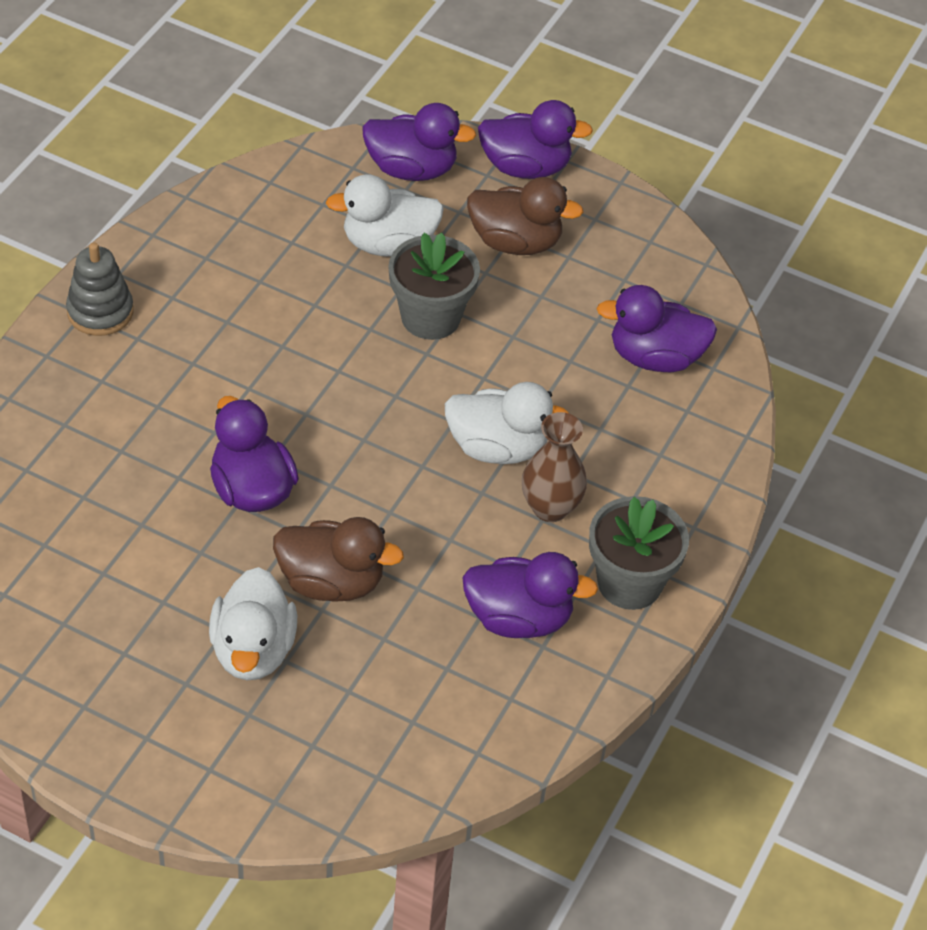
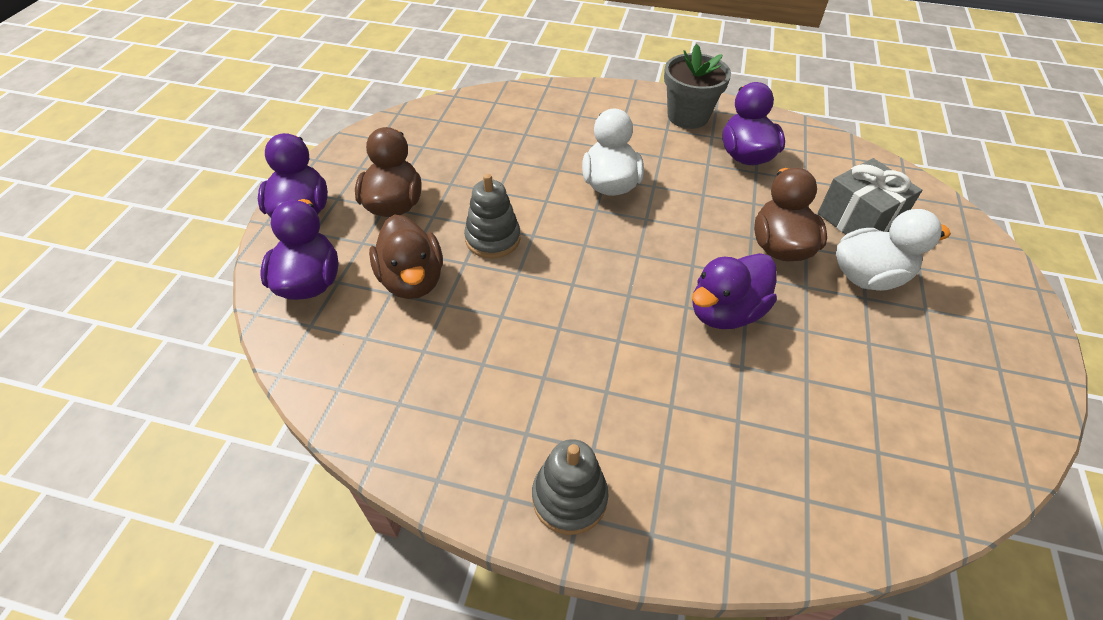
camera: 100 degrees left, 0 degrees up
(351, 691) = (858, 219): none -> grey gift
(388, 244) = (412, 280): white duck -> brown duck
(430, 317) = (493, 239): grey flower pot -> grey stacking toy
(550, 508) = (649, 154): brown vase -> none
(655, 357) = (495, 125): purple duck -> none

